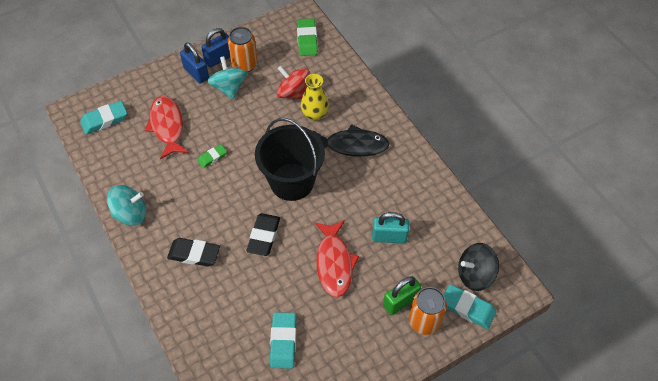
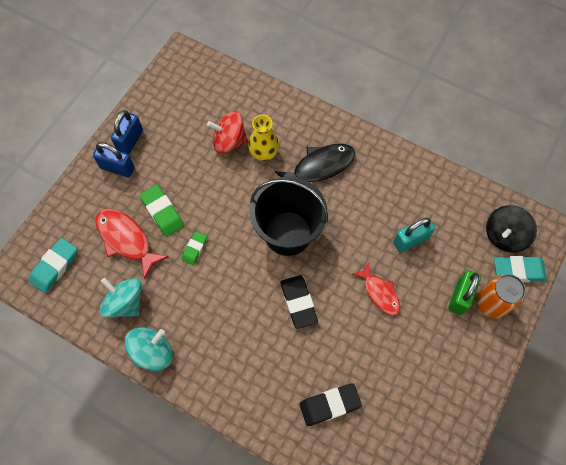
camera: 30 degrees left, 10 degrees up
(194, 254) = (244, 358): black eraser -> black eraser (329, 405)
(229, 88) = (161, 167): turquoise spinning top -> turquoise spinning top (125, 302)
(244, 65) = (161, 135): orange can -> none
(283, 342) = (385, 396): turquoise eraser -> none
(307, 39) = (205, 79): green eraser -> green eraser (162, 212)
(334, 263) = (379, 293): red fish -> red fish, size x0.66

